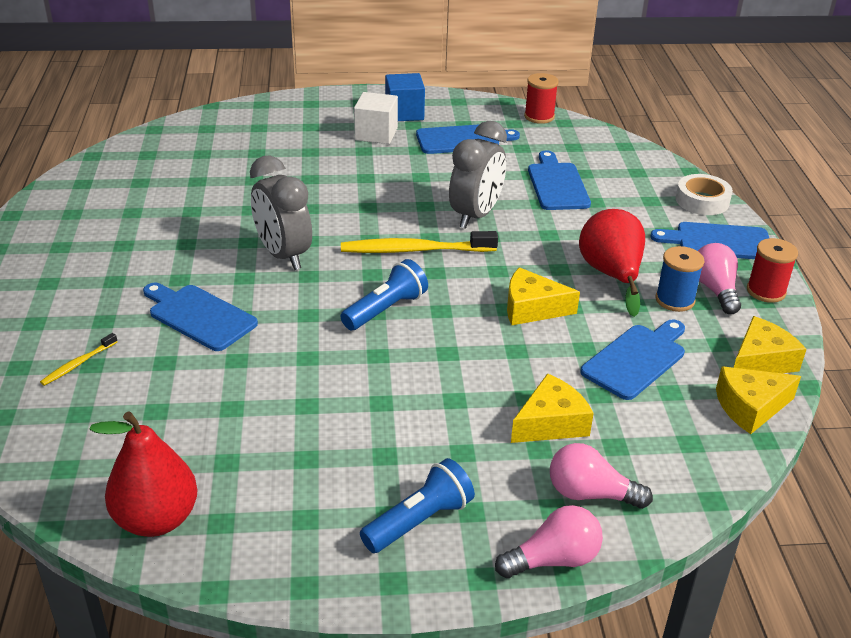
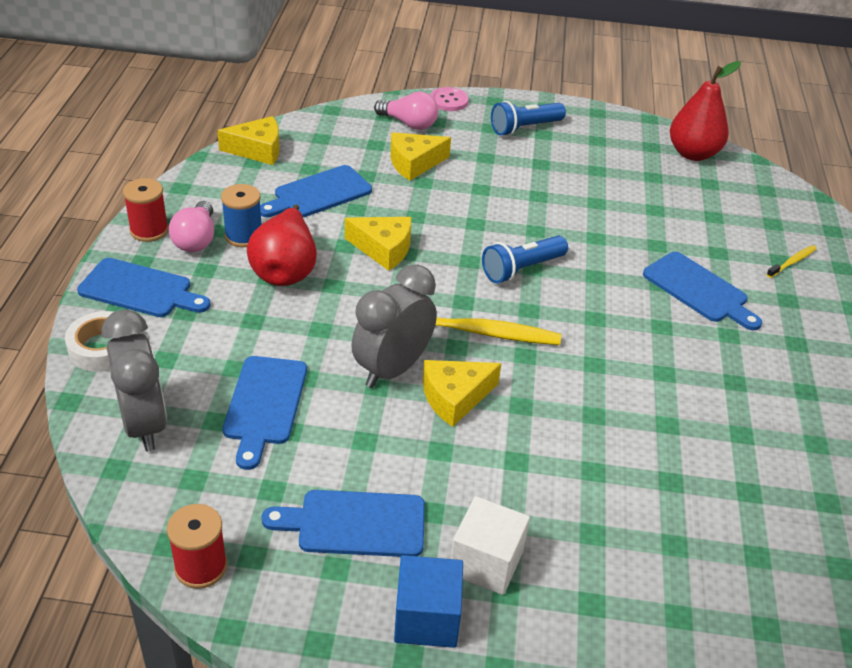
camera: 170 degrees left, 5 degrees up
(283, 255) = (622, 347): grey clock -> grey clock (144, 424)
(553, 559) = (449, 101): pink light bulb -> pink button
(761, 361) = (217, 177): yellow cheese -> yellow cheese (454, 397)

